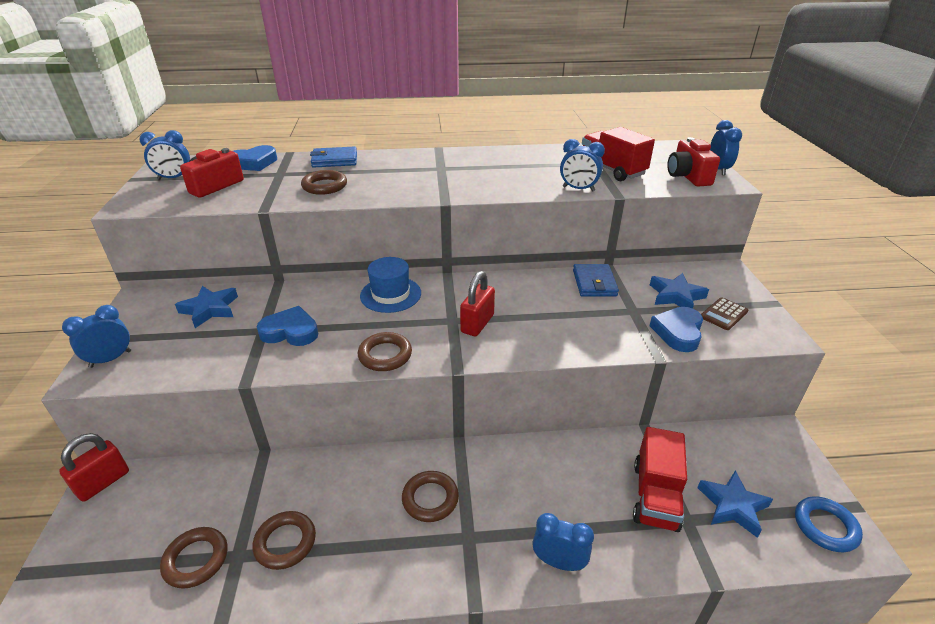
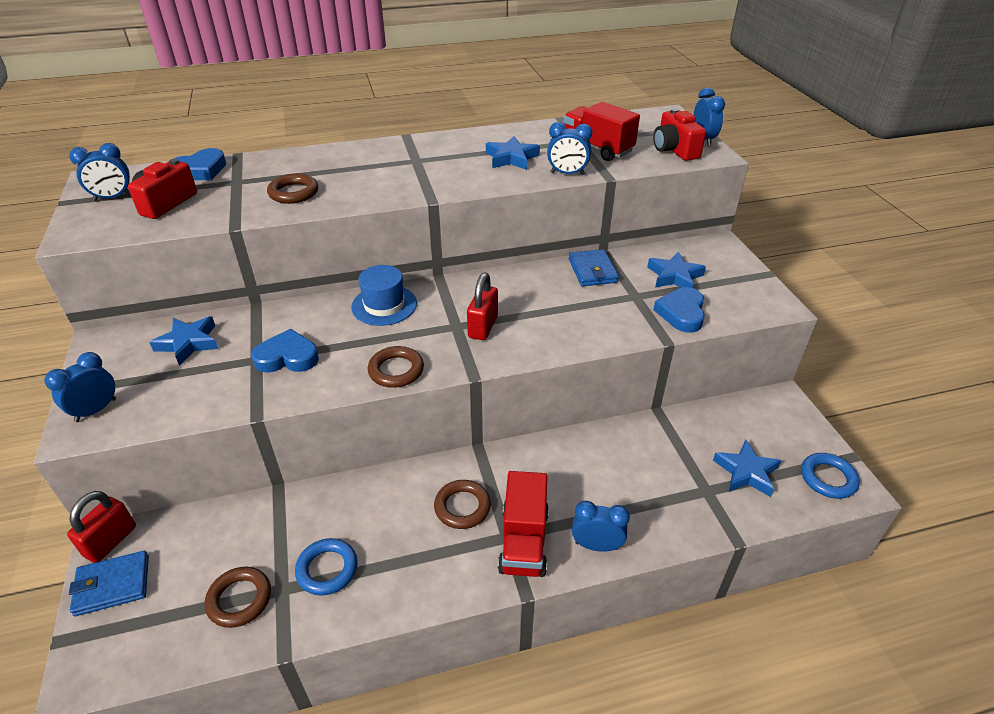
camera: 10 degrees left, 5 degrees up
(285, 542) = (327, 569): brown ring -> blue ring
(334, 160) = (294, 160): blue wallet -> blue wallet (112, 585)
(528, 172) = (511, 158): none -> blue star
(655, 496) = (676, 473): red truck -> red truck (524, 541)
(724, 314) = (722, 290): brown calculator -> none

